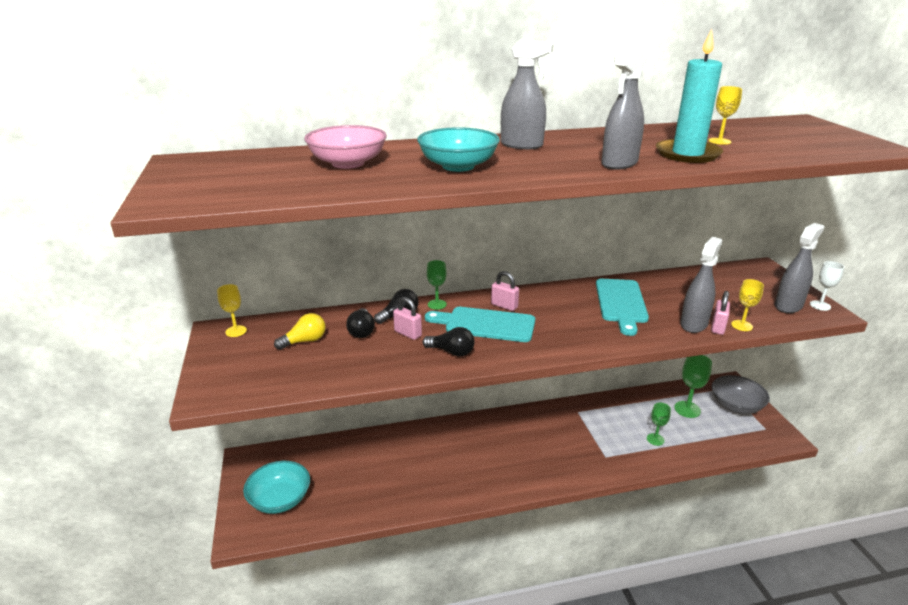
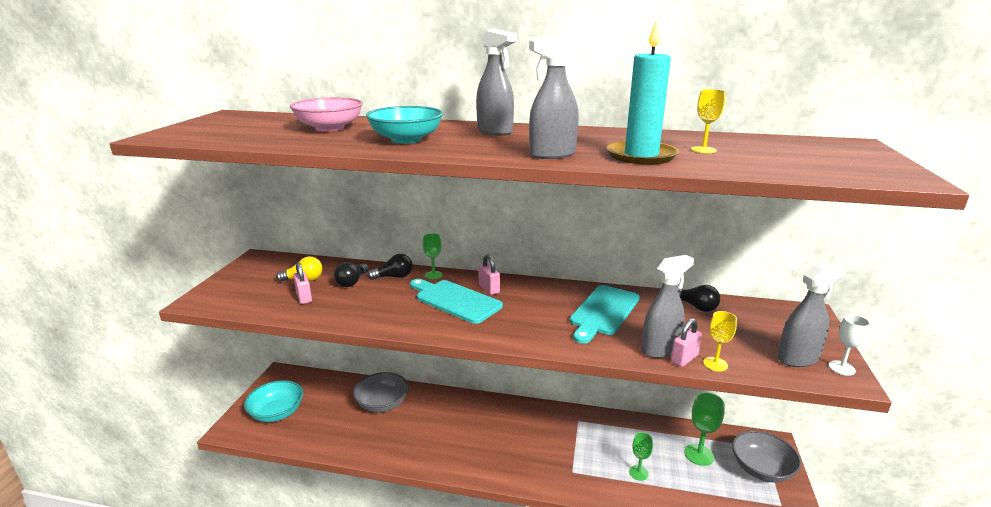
camera: 25 degrees right, 5 degrees down
(236, 331) = (268, 261): yellow goblet -> none
(387, 453) = (382, 404): none -> grey bowl
(408, 333) = (384, 292): pink padlock -> pink padlock (304, 298)
(451, 352) = (401, 315): black light bulb -> black light bulb (696, 307)

